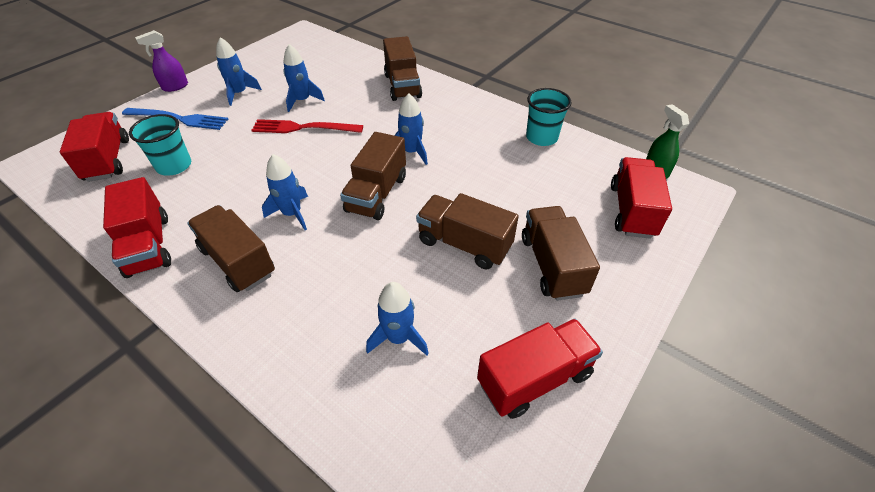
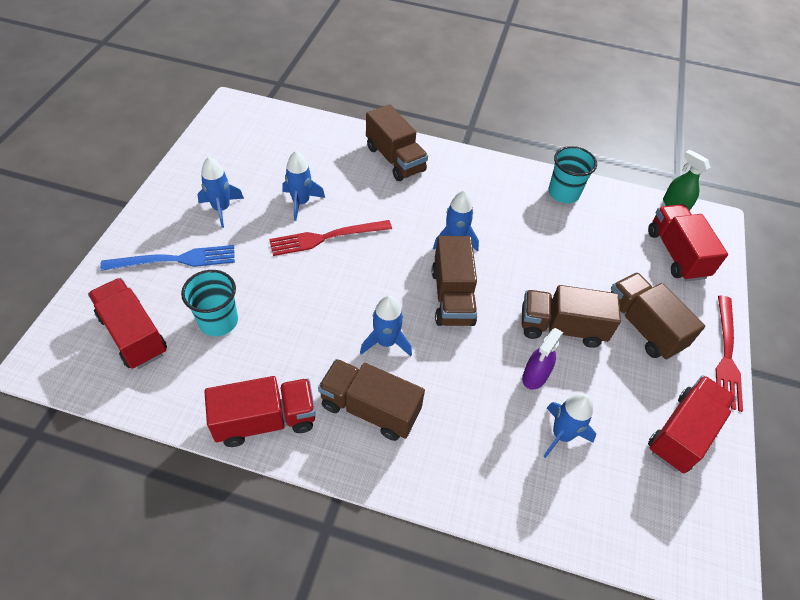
camera: 25 degrees left, 5 degrees up
(148, 245) = (265, 420): red truck -> red truck turned 60 degrees counterclockwise
(175, 87) = (135, 217): purple spray bottle -> purple spray bottle (534, 376)
(635, 318) = (726, 355): none -> red fork

